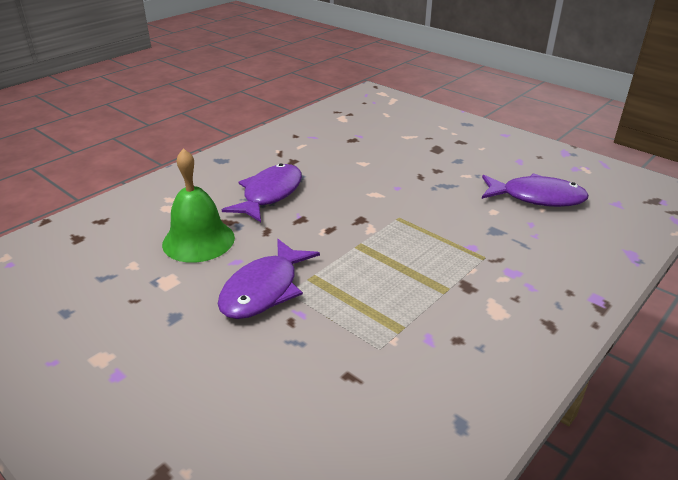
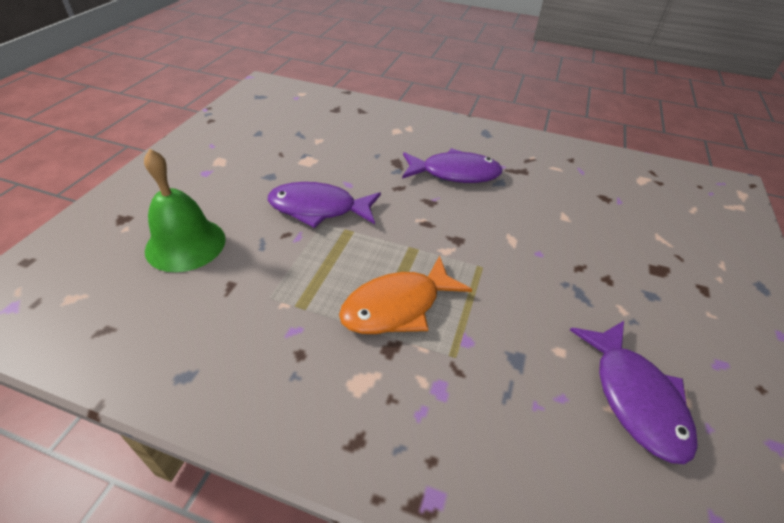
camera: 65 degrees right, 10 degrees up
(198, 240) = (363, 158): green bell -> green bell (185, 244)
(424, 271) = (397, 306): none -> orange fish

